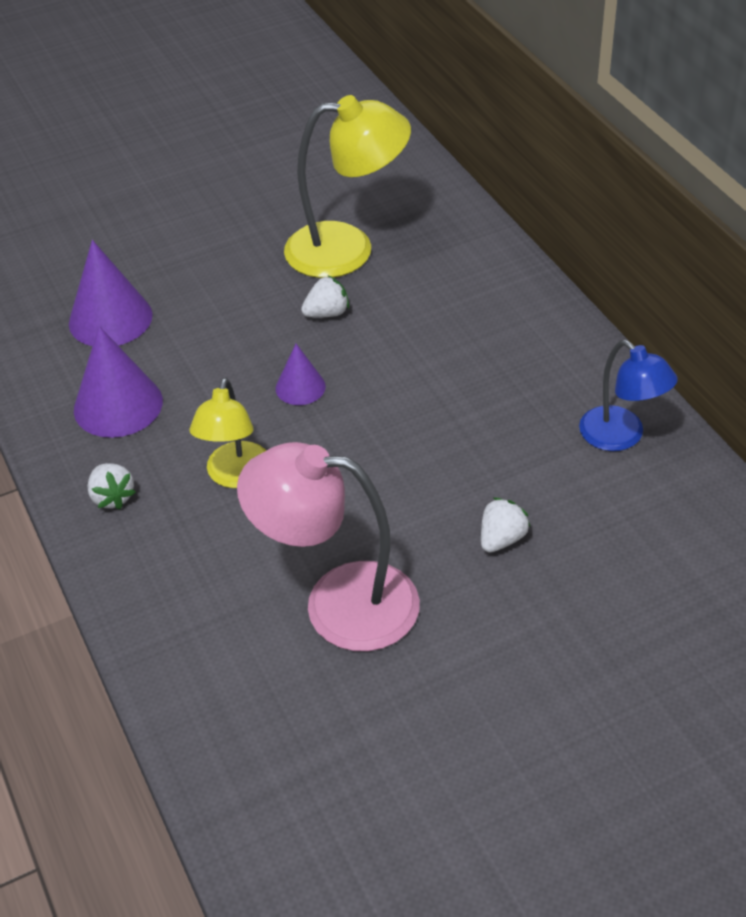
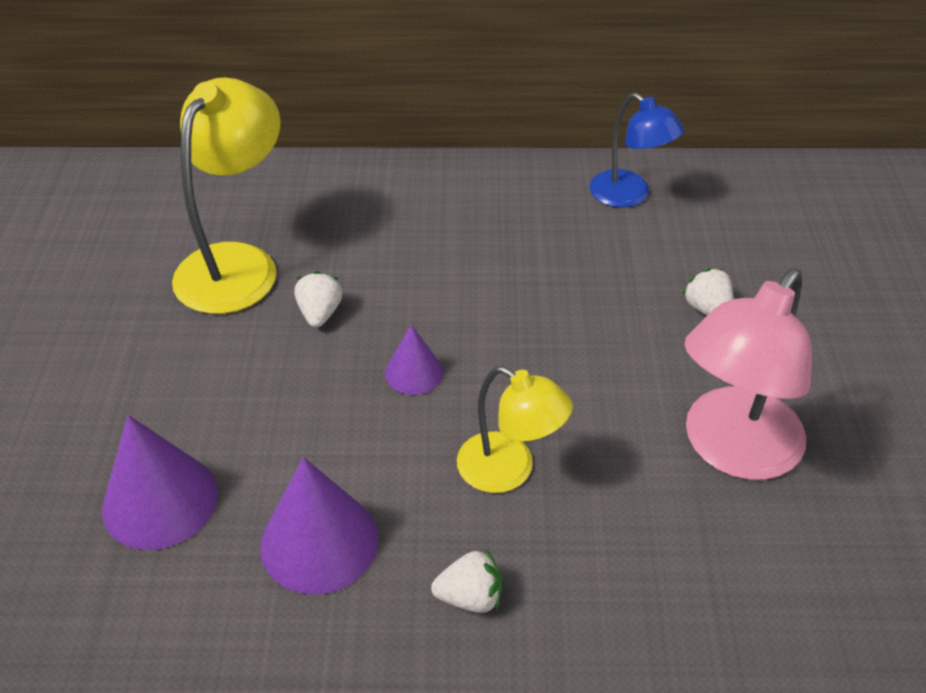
camera: 65 degrees left, 0 degrees up
(621, 437) = (629, 196): blue lamp -> blue lamp turned 60 degrees clockwise

